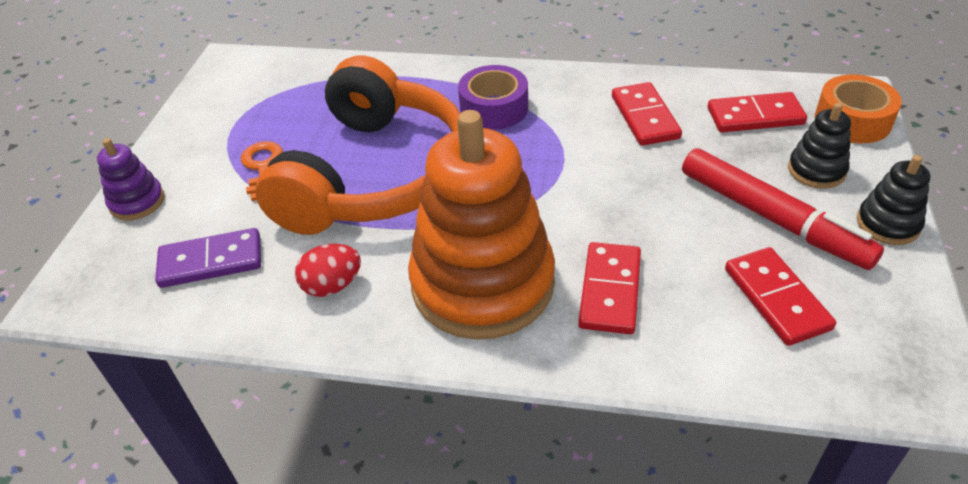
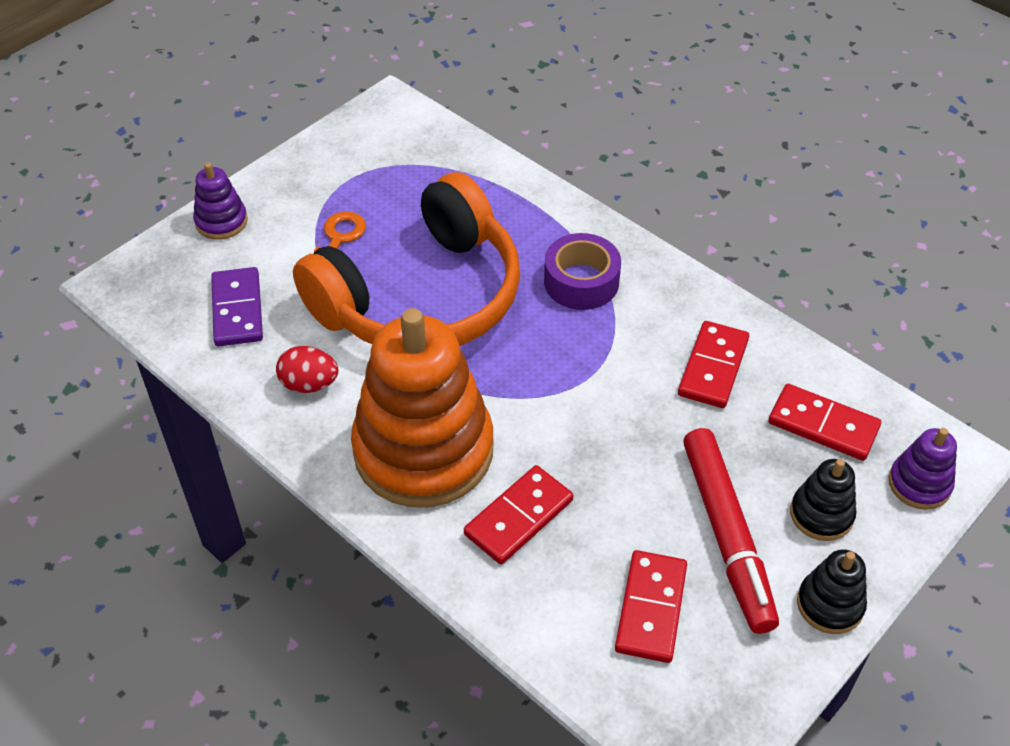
camera: 30 degrees right, 5 degrees up
(211, 261) = (238, 310): purple domino -> purple domino turned 60 degrees clockwise
(852, 120) = (919, 484): orange tape -> purple stacking toy

